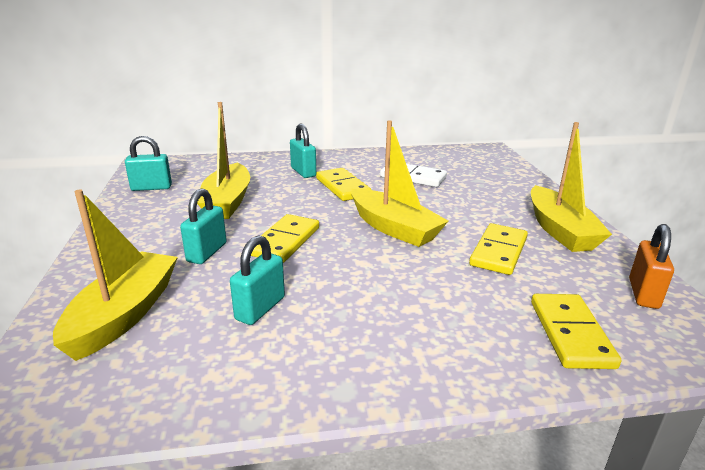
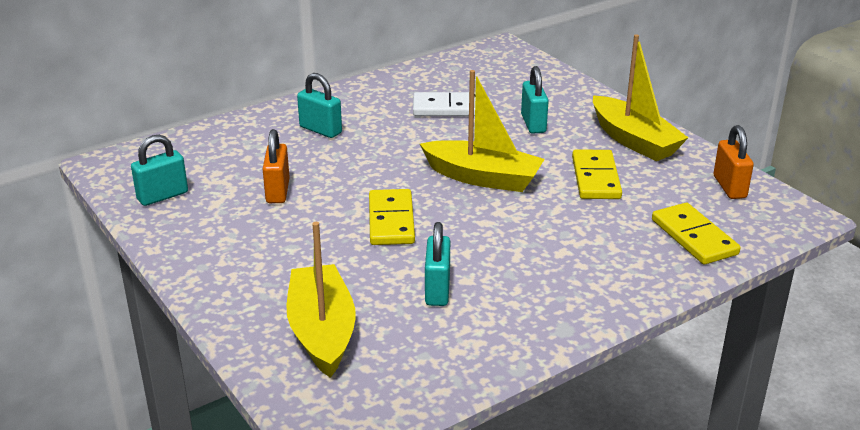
camera: 25 degrees left, 5 degrees up
(207, 252) = (326, 254): turquoise padlock -> turquoise padlock (533, 123)
(227, 202) = (278, 191): yellow boat -> orange padlock
(342, 187) = (385, 140): yellow domino -> none

